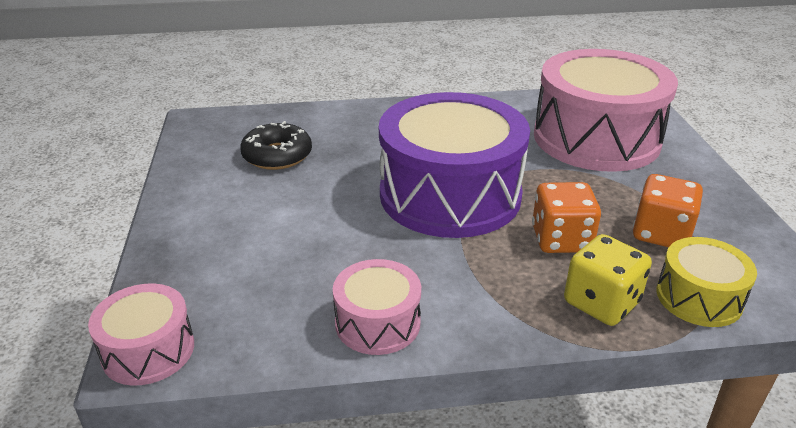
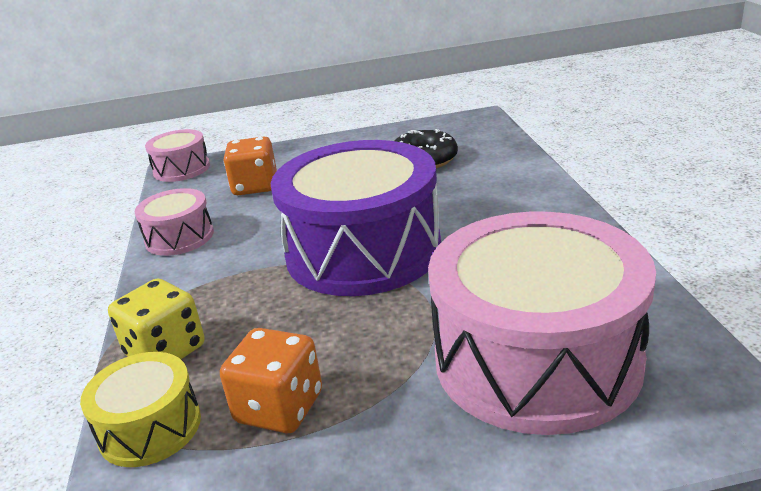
camera: 90 degrees right, 5 degrees down
(561, 240) = (275, 325): orange dice -> orange dice (255, 186)

